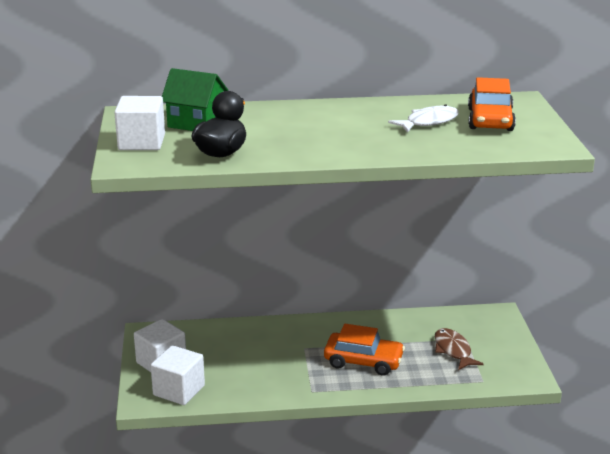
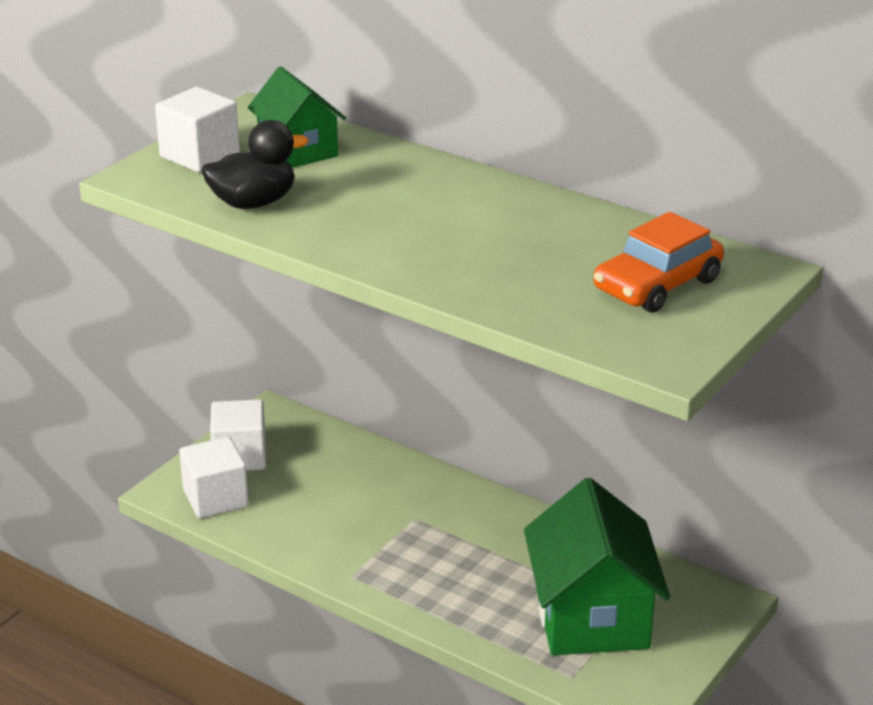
camera: 40 degrees right, 5 degrees up
(363, 361) = (460, 571): orange car -> none
(428, 122) = (568, 256): white fish -> none
(453, 350) = (591, 617): brown fish -> green house

